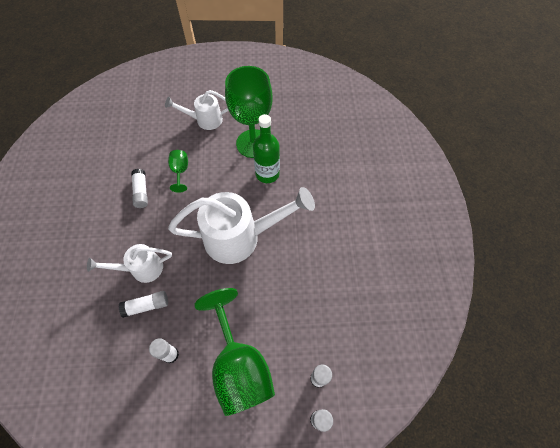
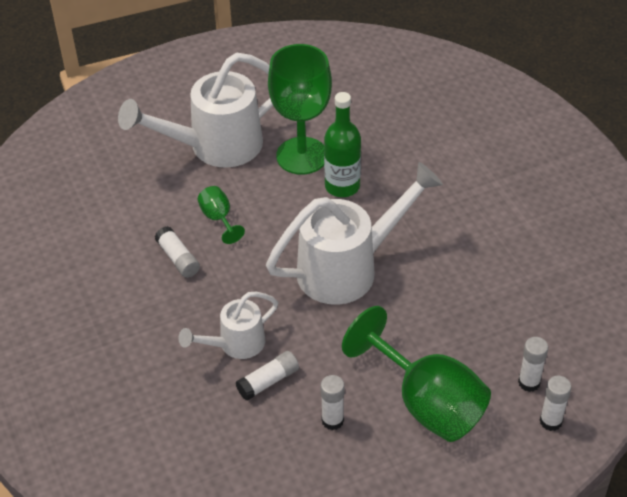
camera: 20 degrees left, 15 degrees down
(205, 120) = (215, 146): white watering can -> white watering can, size x1.82

